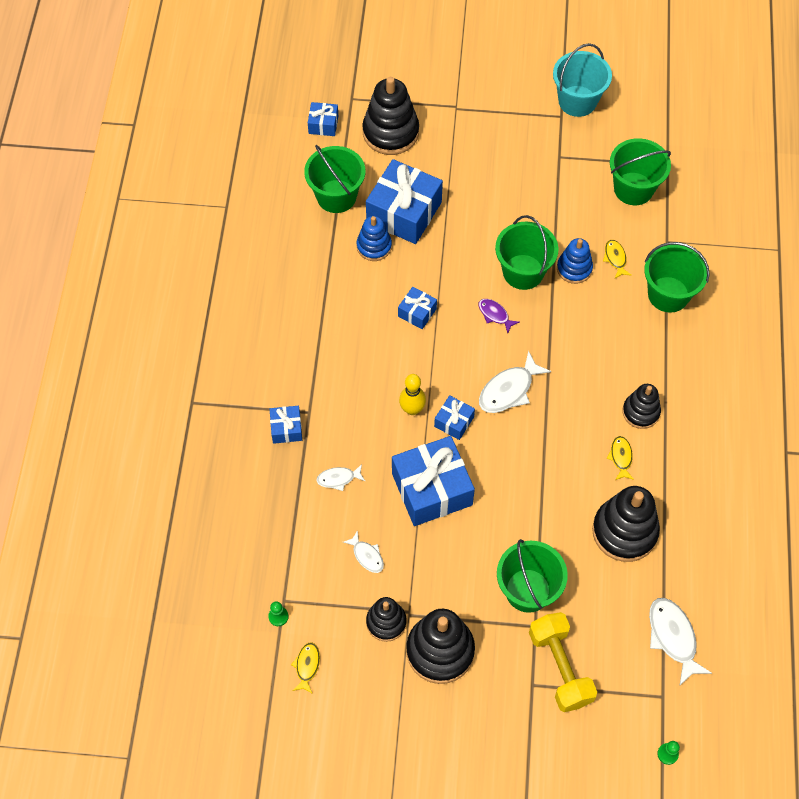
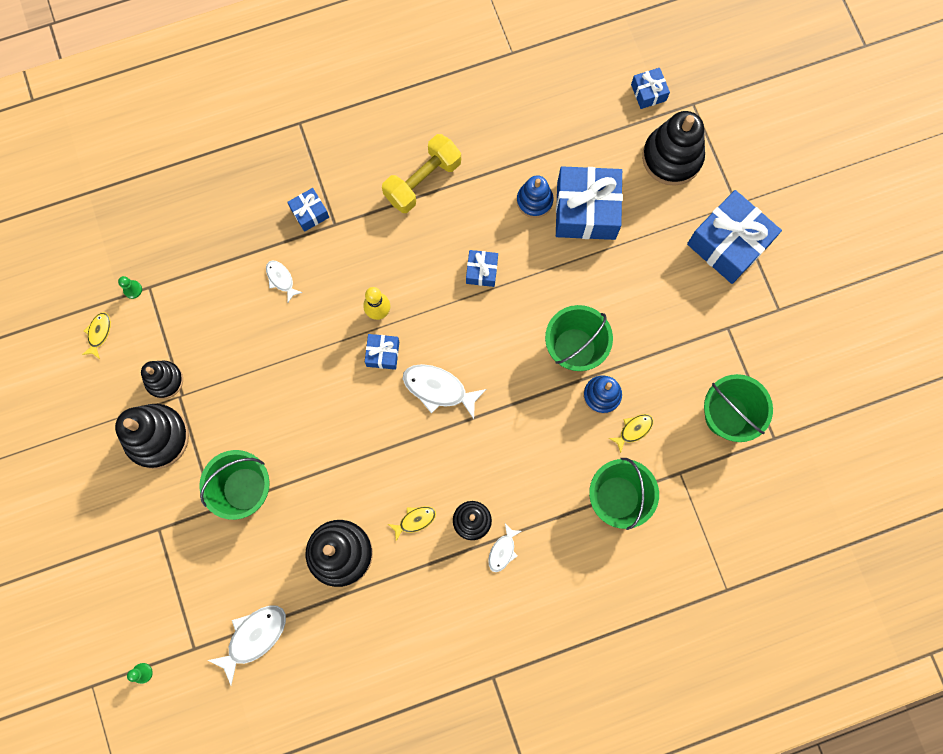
camera: 65 degrees right, 15 degrees up
(307, 666) = (99, 333): yellow fish -> yellow fish turned 60 degrees counterclockwise
(336, 196) = (573, 142): green bucket -> none
(367, 556) = (218, 337): white fish -> white fish (502, 551)
(432, 489) = (306, 364): blue gift -> blue gift (728, 244)
(495, 315) = (513, 342): purple fish -> none
(560, 667) = (184, 547): yellow dumbbell -> yellow dumbbell (422, 181)
(577, 101) = (806, 318): turquoise bucket -> none

